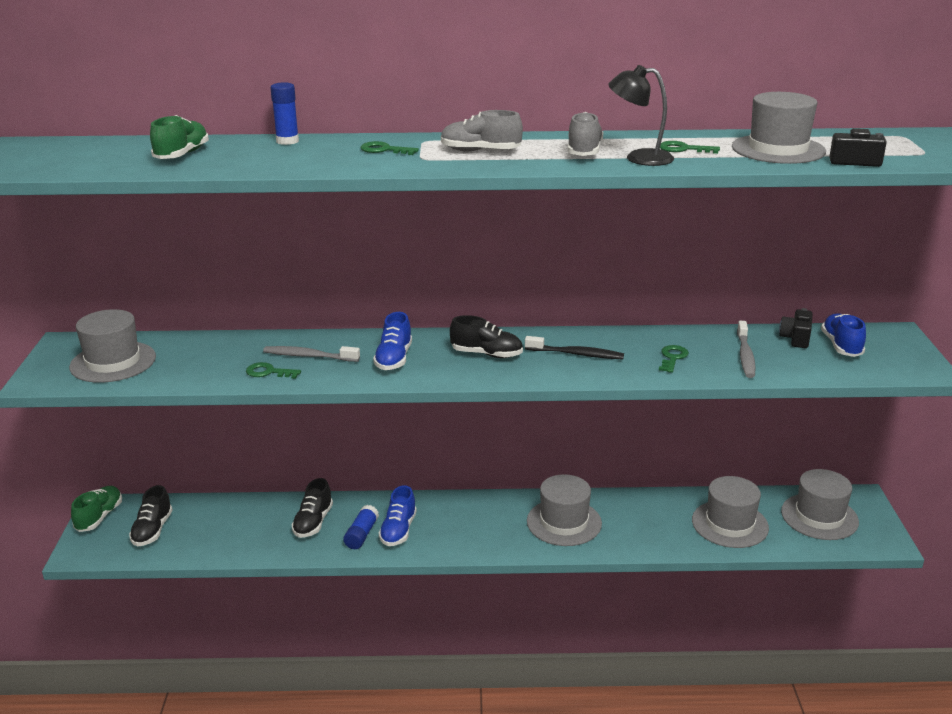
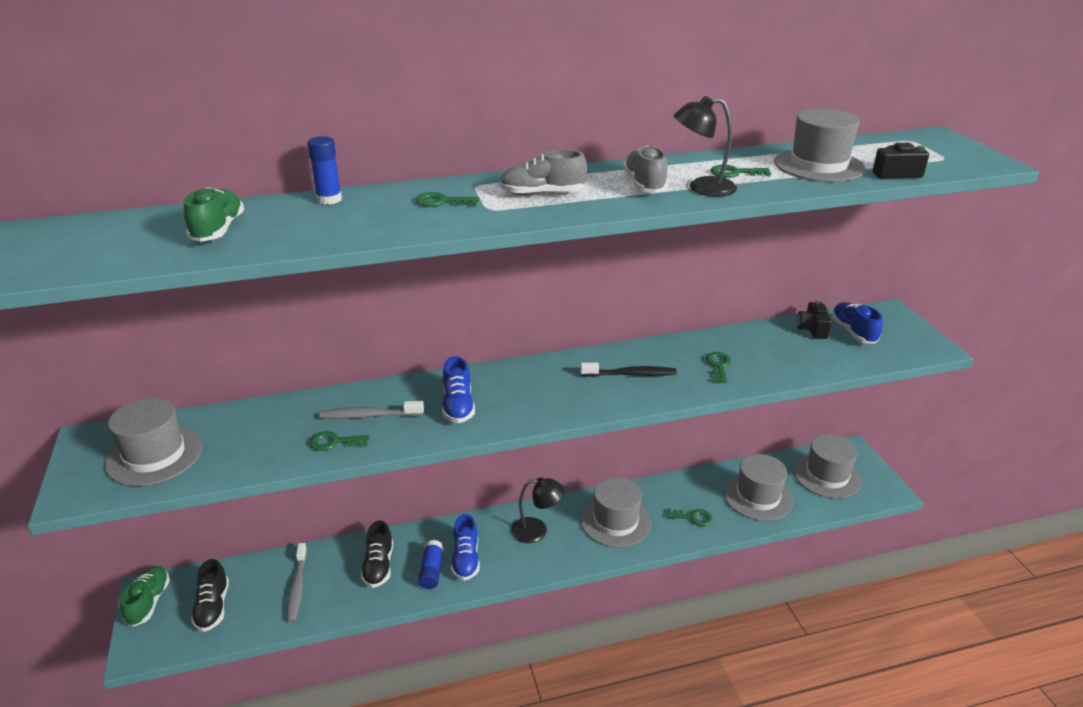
camera: 15 degrees left, 5 degrees up
(479, 517) = (537, 530): none -> black lamp
(486, 354) = (546, 387): black shoe -> none
(648, 532) = (692, 517): none -> green key
(745, 355) = (779, 354): grey toothbrush -> grey toothbrush (297, 587)

